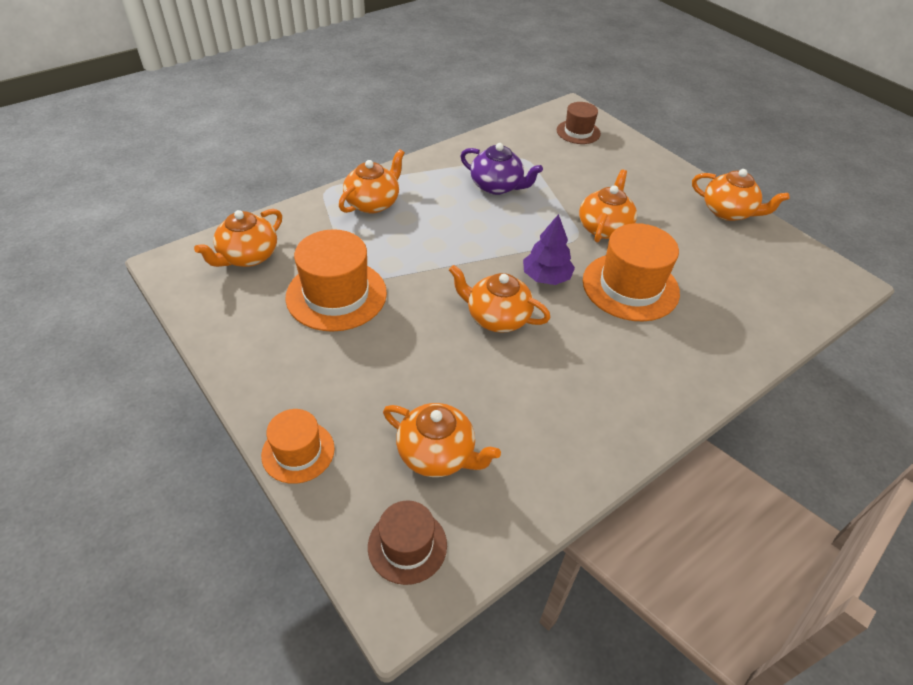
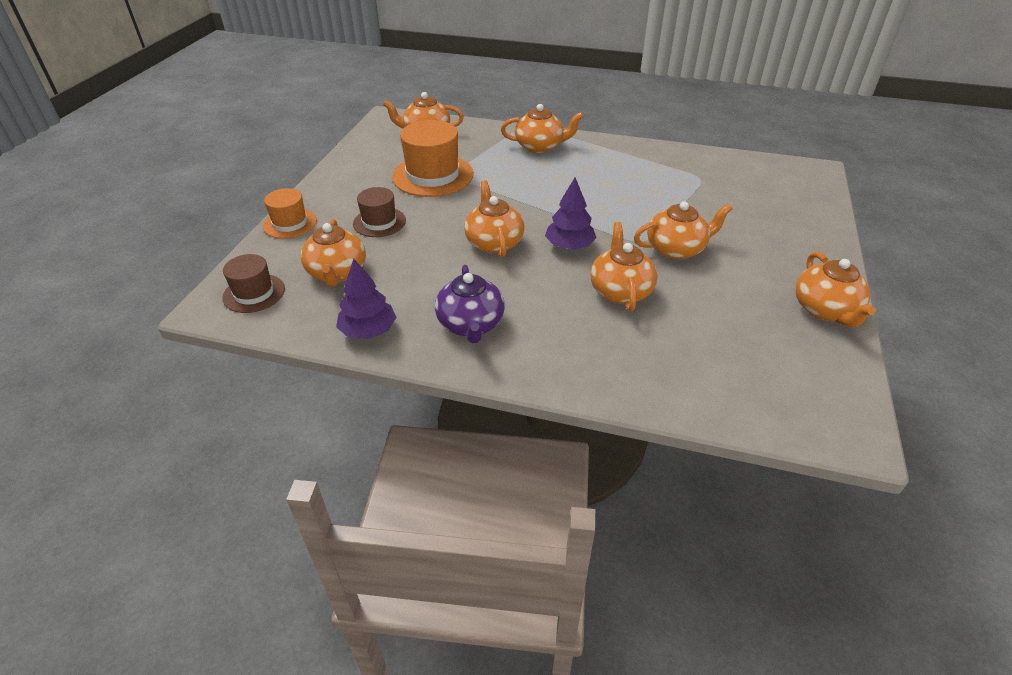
camera: 55 degrees right, 5 degrees down
(497, 186) = (642, 182): purple teapot -> purple teapot (470, 325)
(555, 474) = (368, 330): none -> purple tree
(578, 132) = (787, 186): brown hat -> brown hat (379, 222)
(630, 286) = (620, 291): orange hat -> orange teapot

